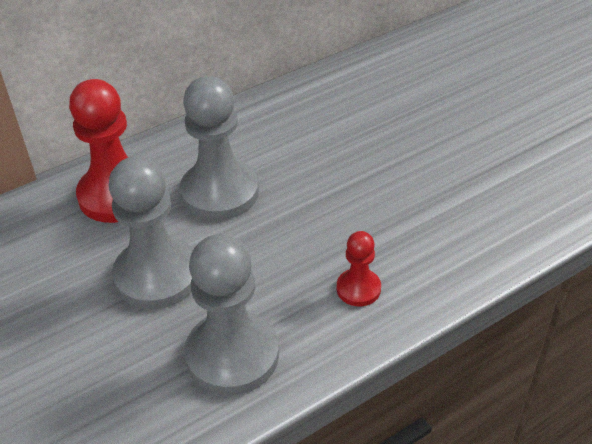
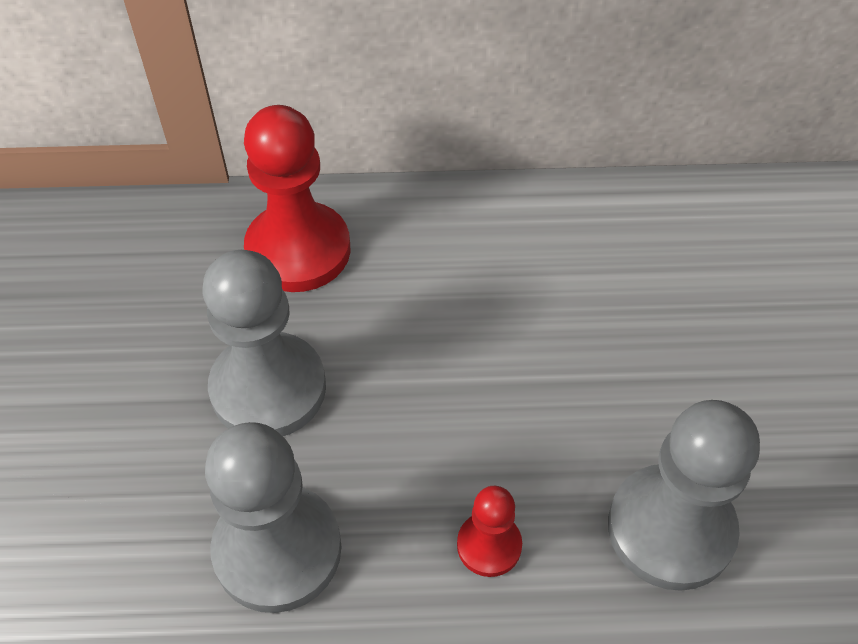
camera: 30 degrees right, 10 degrees up
(220, 192) = (416, 308): grey pawn -> grey pawn (670, 529)

